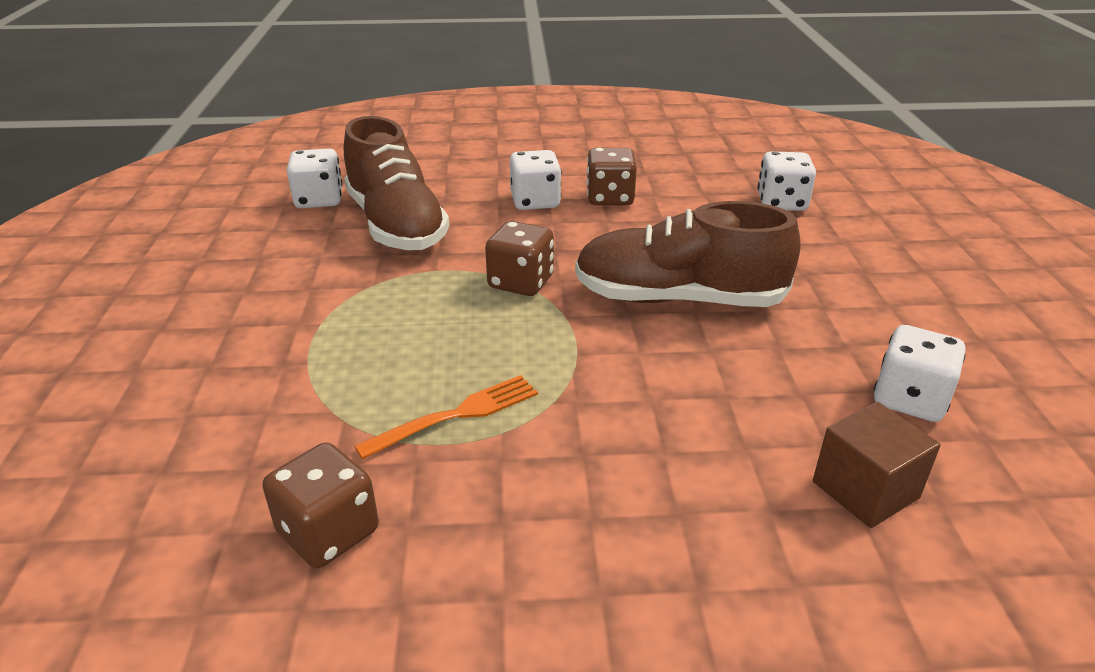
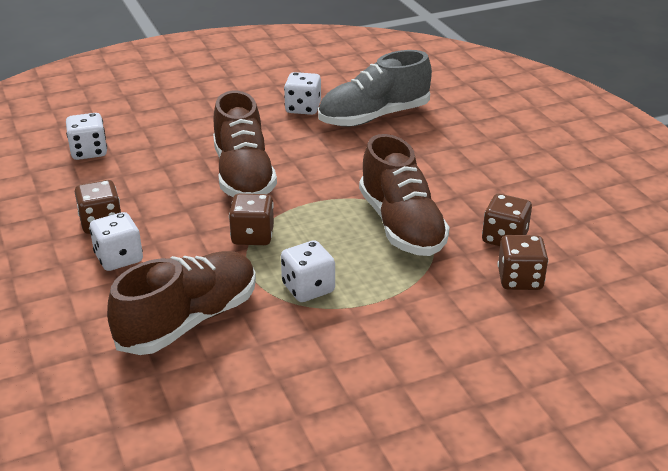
camera: 110 degrees left, 0 degrees up
(212, 505) = (519, 279): none -> brown dice
(319, 200) = (154, 389): white dice -> white dice (308, 288)
(456, 415) = (401, 225): orange fork -> brown shoe
(865, 490) = (374, 117): brown cube -> grey shoe

